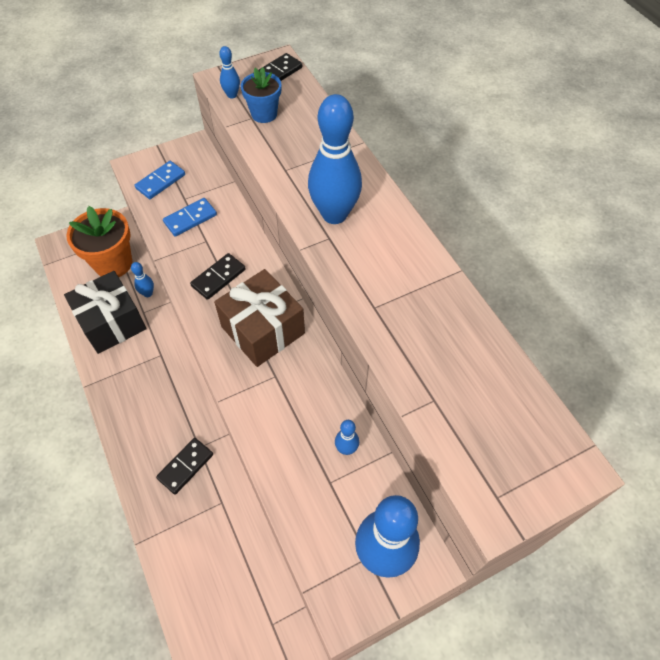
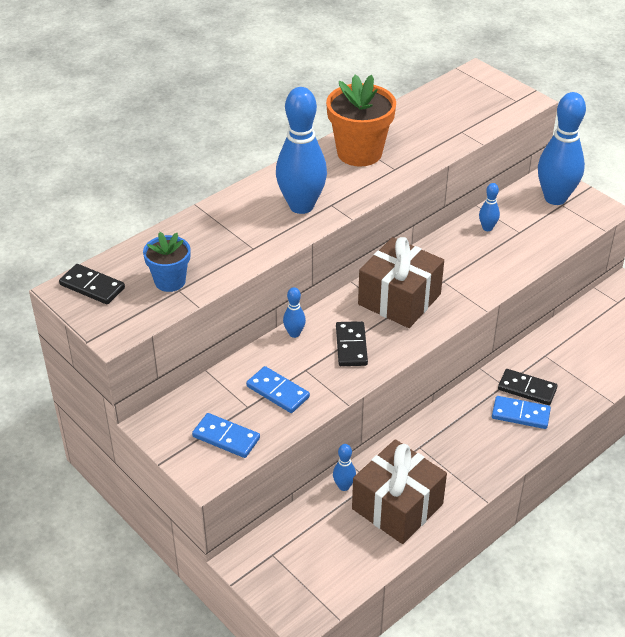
camera: 105 degrees left, 15 degrees down
(112, 323) = (397, 506): black gift -> brown gift
(113, 263) = (311, 539): orange flower pot -> orange flower pot (359, 153)
(158, 448) = (520, 414): none -> blue domino
(218, 278) = (351, 346): black domino -> black domino turned 60 degrees clockwise
(232, 95) = (142, 315): blue bowling pin -> blue bowling pin (294, 333)

